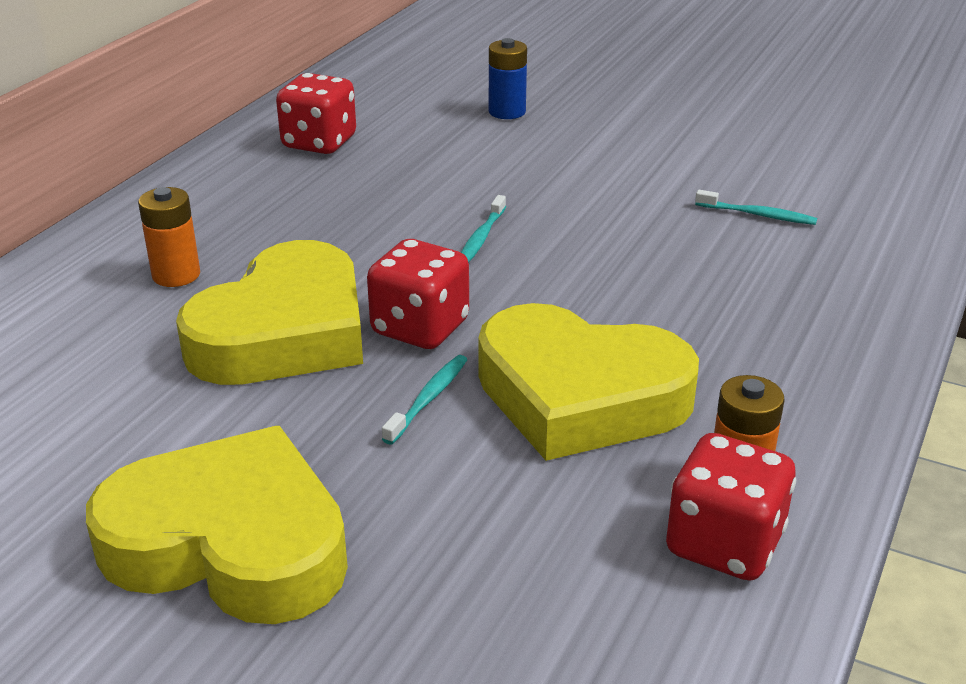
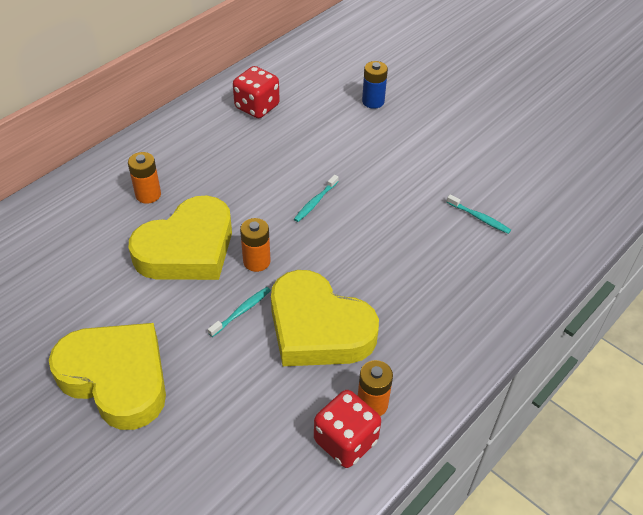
camera: 15 degrees right, 15 degrees up
(420, 328) = (256, 261): red dice -> orange battery

